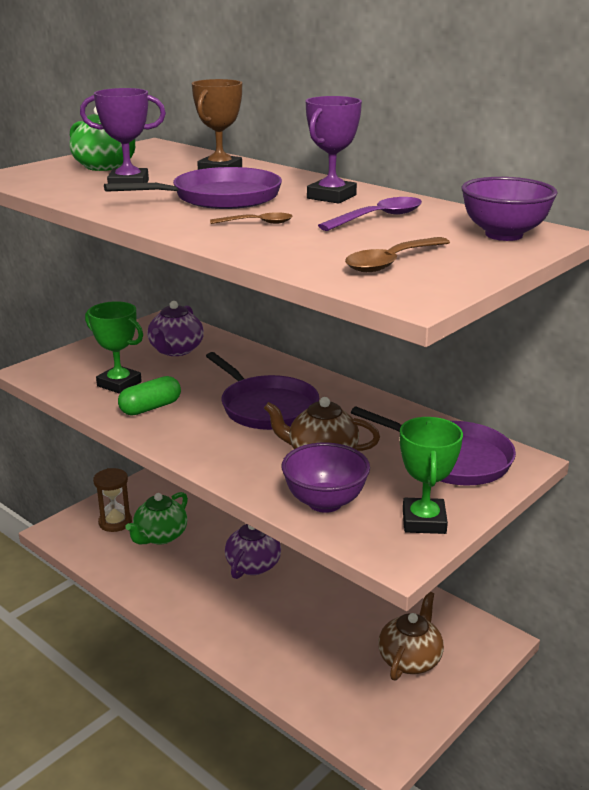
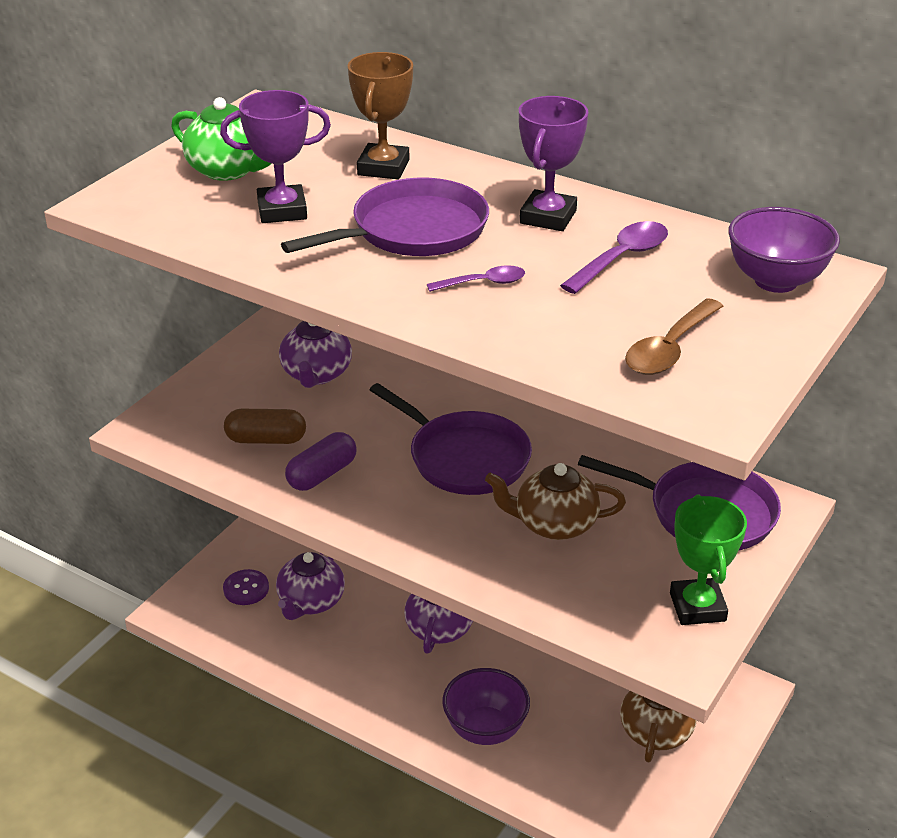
camera: 10 degrees left, 10 degrees up
(115, 522) = (246, 589): brown hourglass -> purple button
(119, 384) = (266, 439): green trophy -> brown capsule
(150, 408) = (322, 474): green capsule -> purple capsule
(160, 536) = (310, 602): green teapot -> purple teapot
(257, 223) = (483, 283): brown spoon -> purple spoon
(325, 502) = (580, 594): purple bowl -> purple bowl (485, 729)

